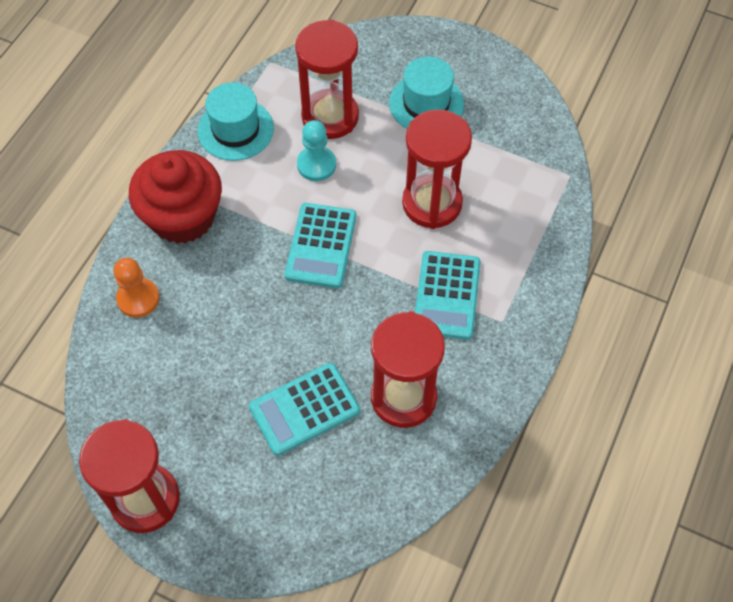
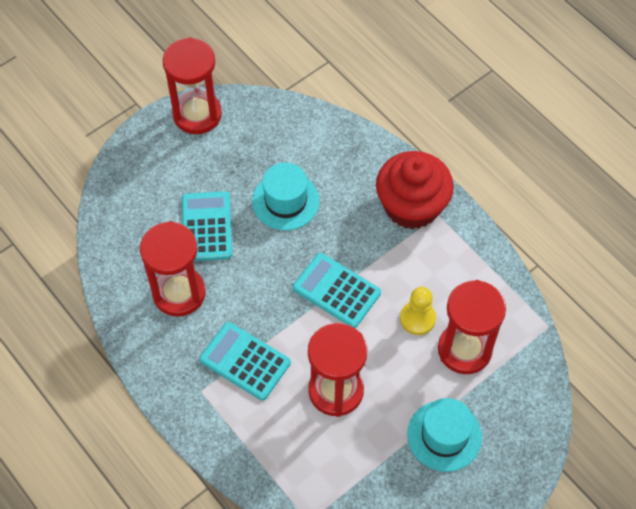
camera: 115 degrees right, 0 degrees up
(138, 298) = (352, 155): orange pawn -> none
(235, 129) = (482, 272): turquoise hat -> turquoise hat (285, 201)
(316, 165) = (417, 318): turquoise pawn -> yellow pawn

